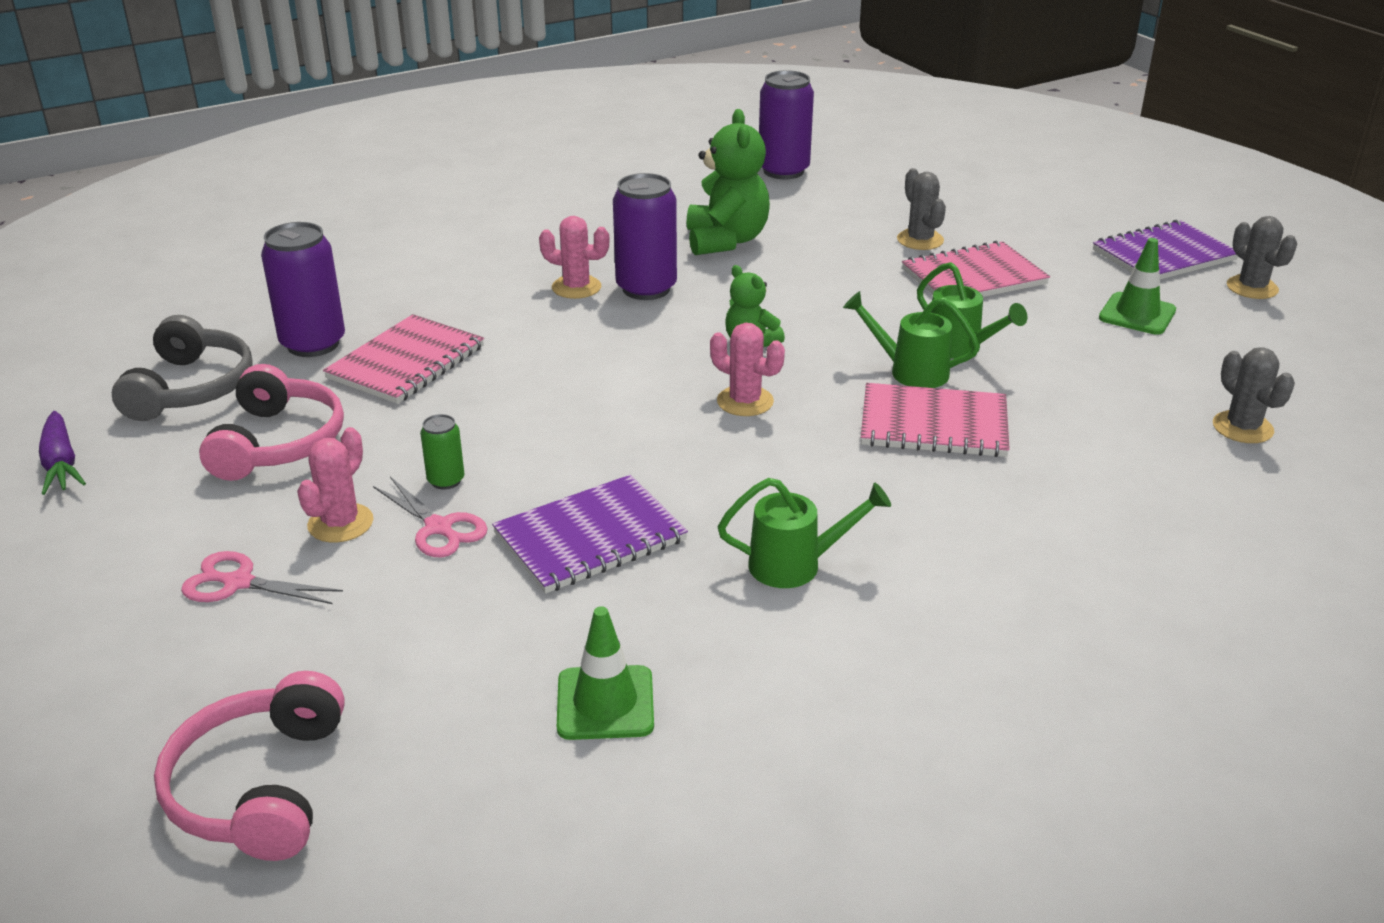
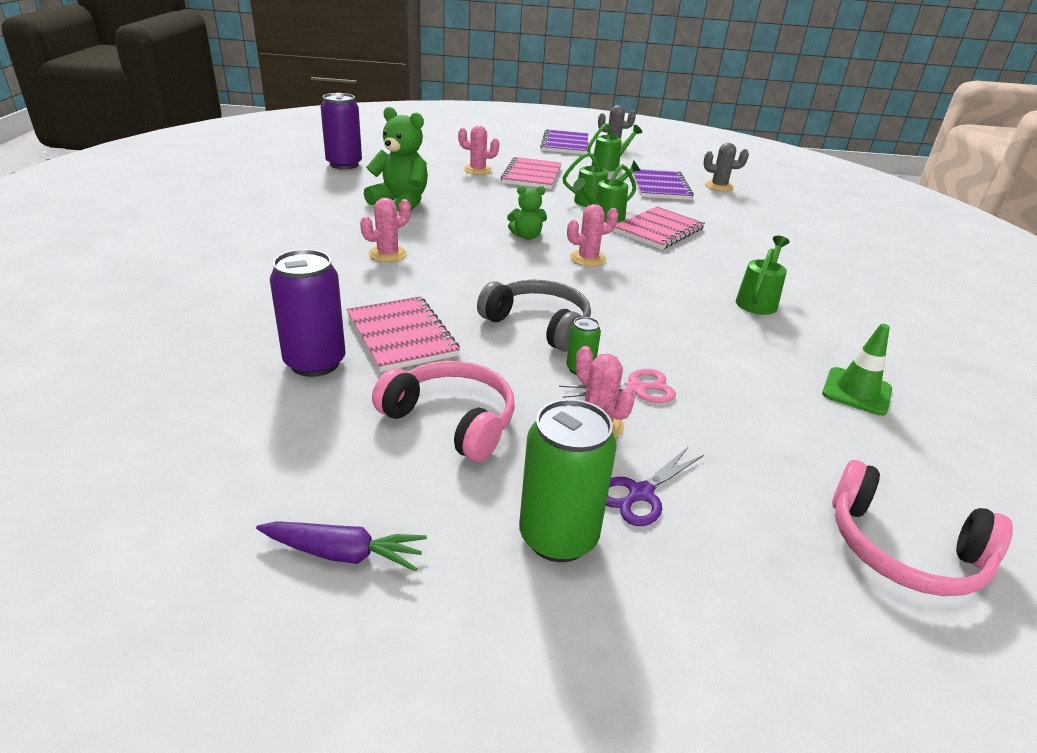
camera: 60 degrees left, 0 degrees up
(141, 555) = (558, 537): none -> green can
(191, 388) = (302, 440): grey headphones -> grey headphones (539, 325)
(238, 583) = (640, 494): pink scissors -> purple scissors
(590, 537) = (689, 344): purple notebook -> purple notebook (660, 187)
(646, 288) = (423, 238): purple can -> none
(920, 240) = (477, 170): grey cactus -> pink cactus
(1137, 314) = (609, 166): green traffic cone -> green watering can

